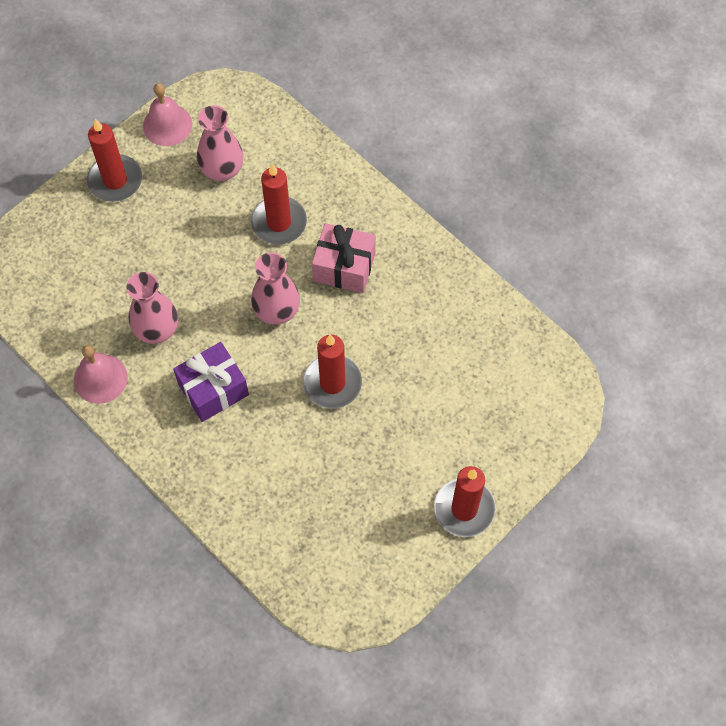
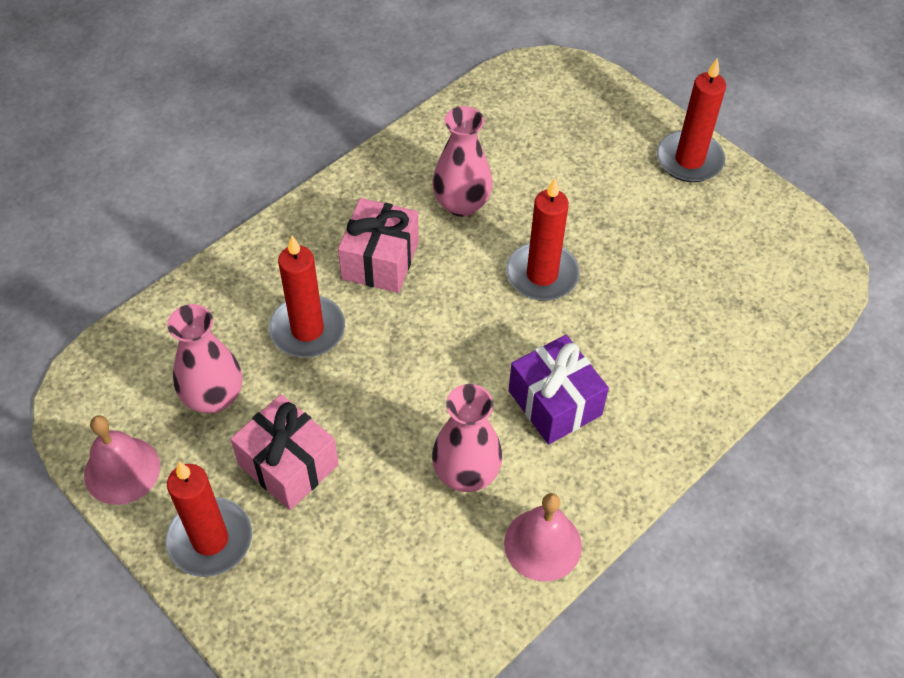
camera: 90 degrees left, 10 degrees down
(168, 220) = (288, 465): none -> pink gift
(277, 311) = (441, 332): pink vase -> pink vase (461, 204)

